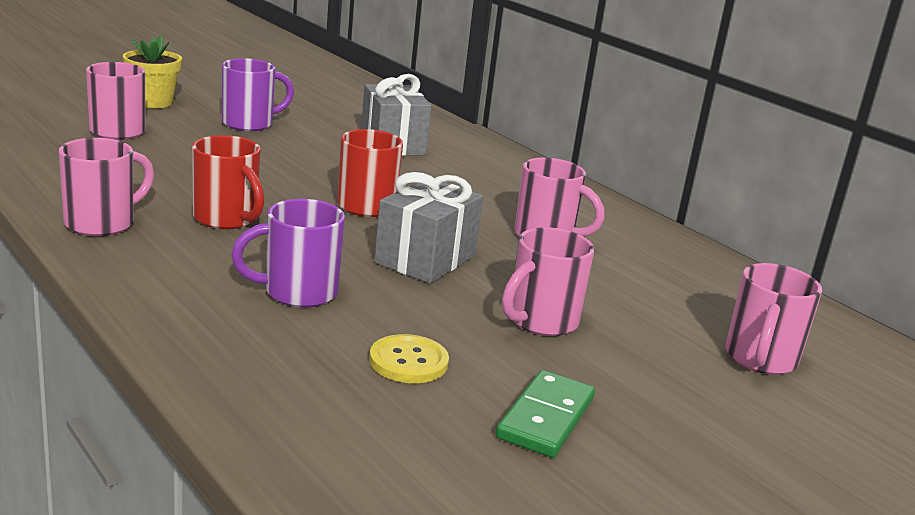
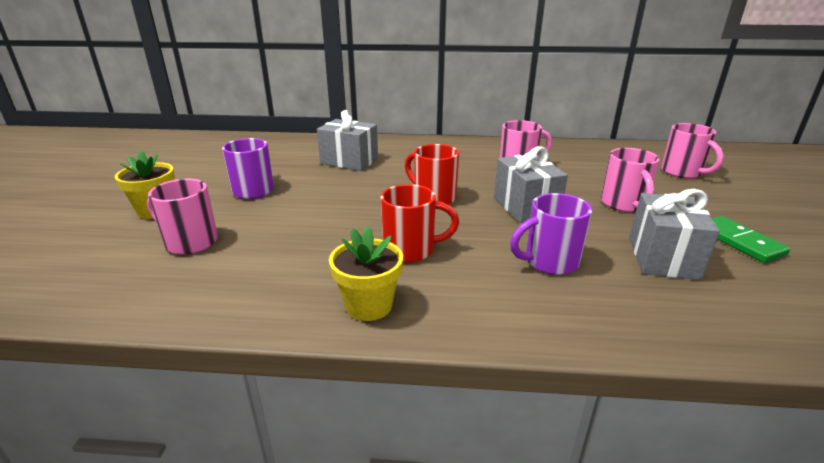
camera: 45 degrees left, 5 degrees up
(102, 223) = (369, 305): pink mug -> yellow flower pot
(297, 292) = (549, 262): purple mug -> purple mug turned 45 degrees clockwise
(408, 361) = (662, 257): yellow button -> grey gift

